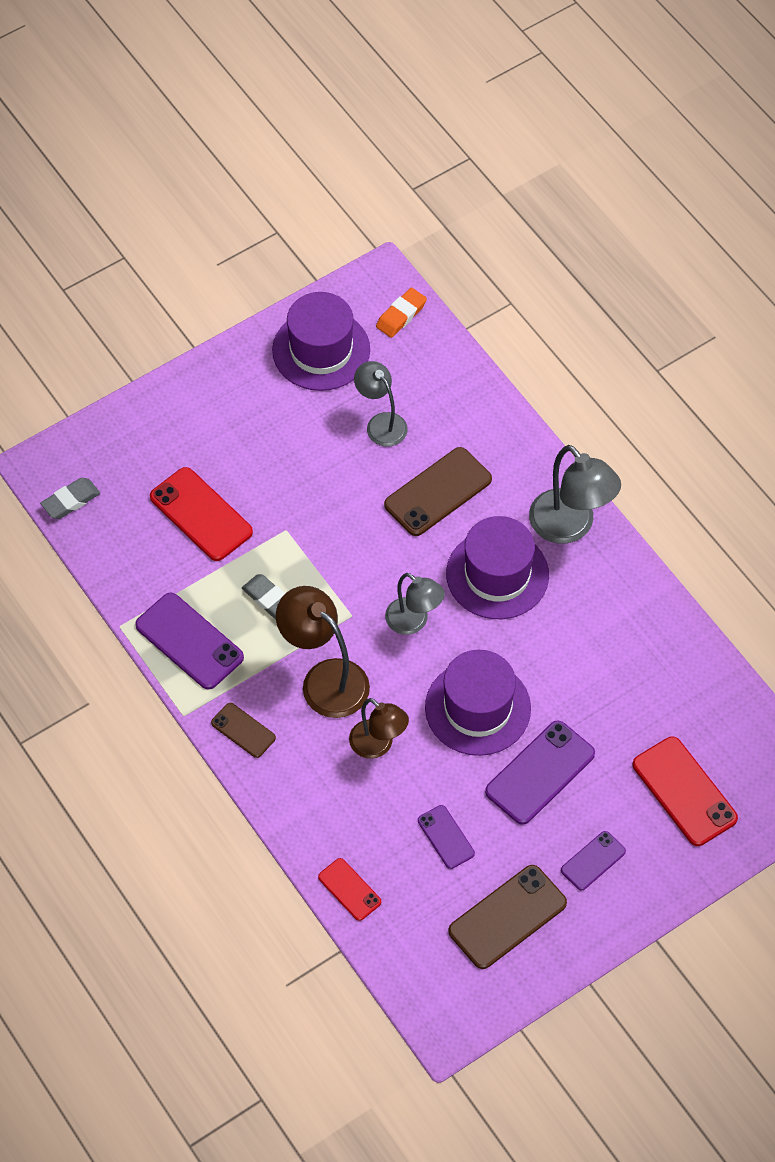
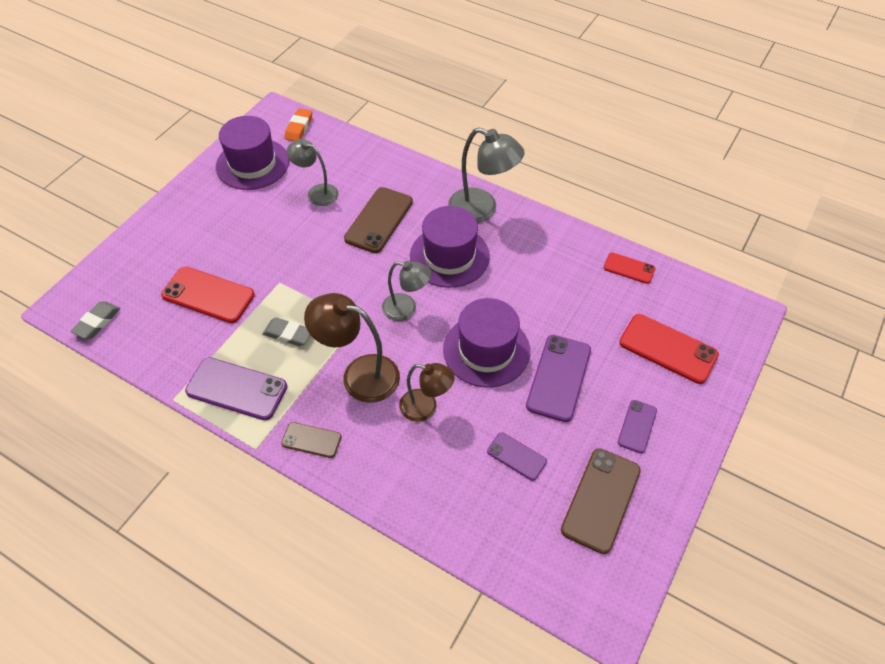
camera: 25 degrees left, 5 degrees down
(349, 889) = (462, 534): red phone -> red phone (629, 268)

